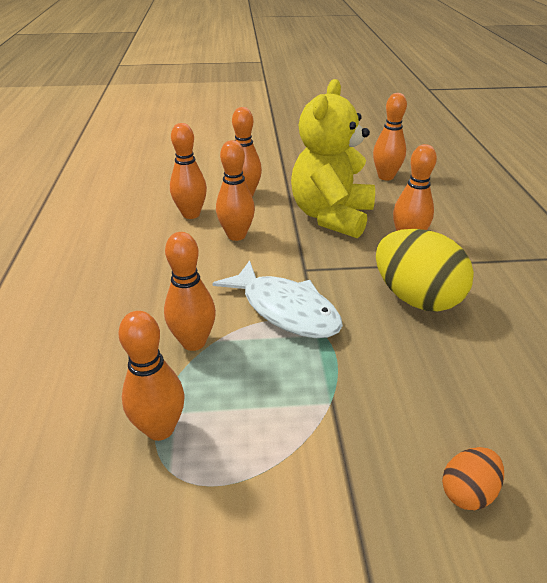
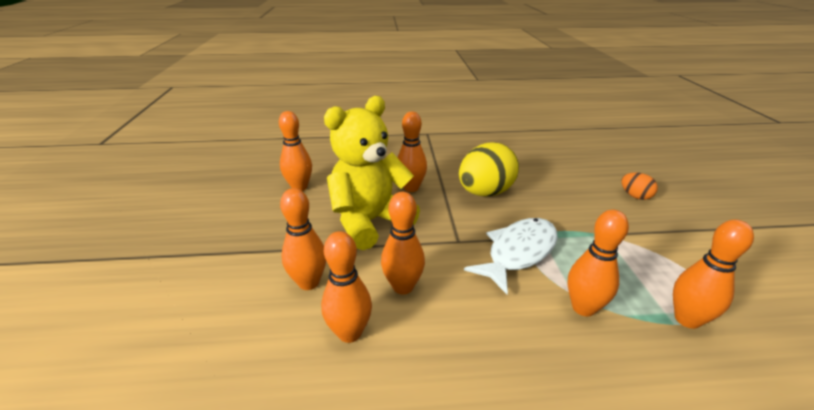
camera: 90 degrees left, 5 degrees down
(331, 216) = (370, 222): yellow teddy bear -> yellow teddy bear turned 120 degrees clockwise

